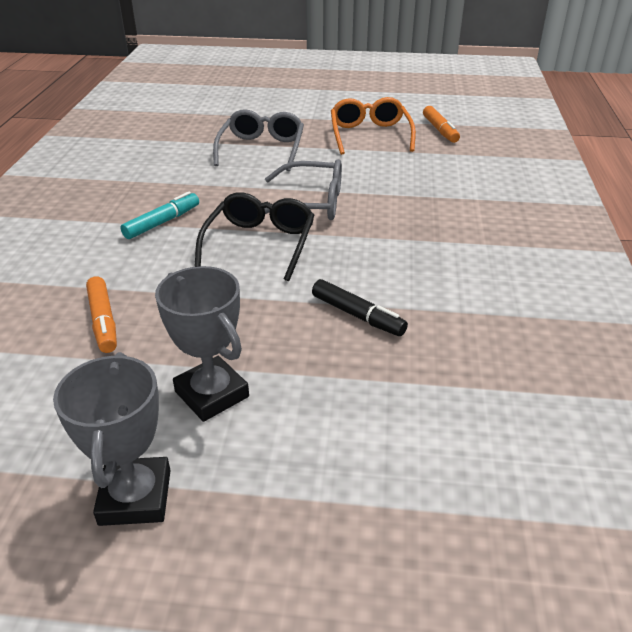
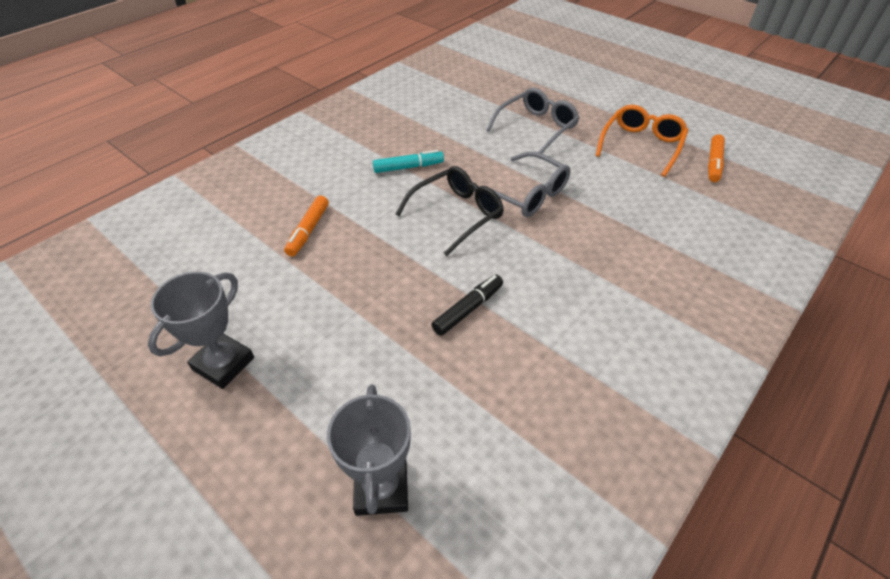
camera: 35 degrees right, 10 degrees up
(212, 394) = (321, 318): grey trophy -> grey trophy (381, 488)
(357, 315) = (468, 309): black marker -> black marker turned 120 degrees counterclockwise

